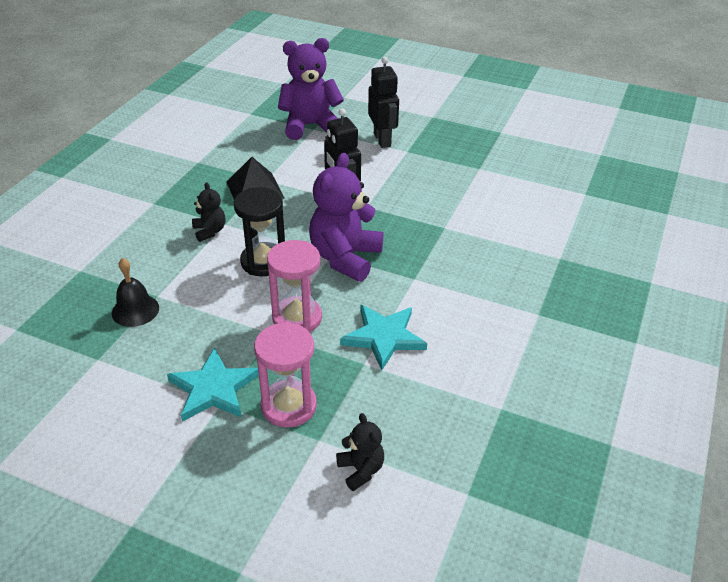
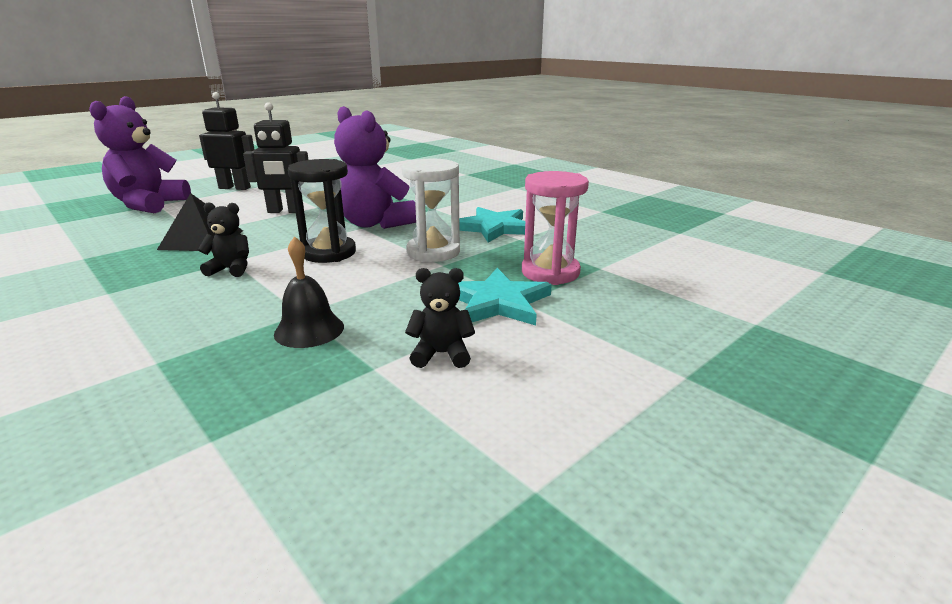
camera: 65 degrees left, 15 degrees down
(297, 318) = (433, 252): pink hourglass -> white hourglass
(361, 470) = (644, 259): black teddy bear -> black teddy bear (441, 354)

